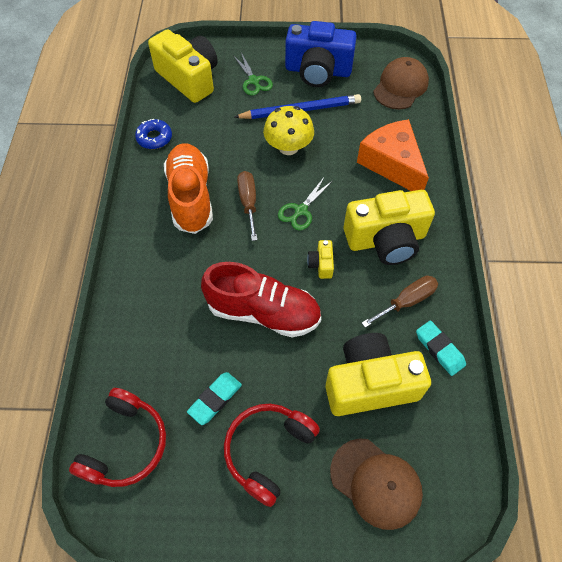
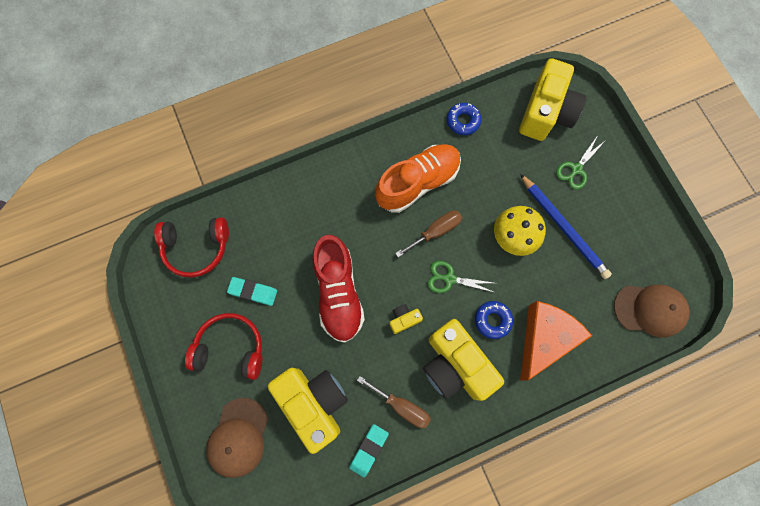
camera: 65 degrees right, 15 degrees up
(318, 71) = (624, 221): blue camera -> none
(357, 194) = (492, 320): none -> blue donut

